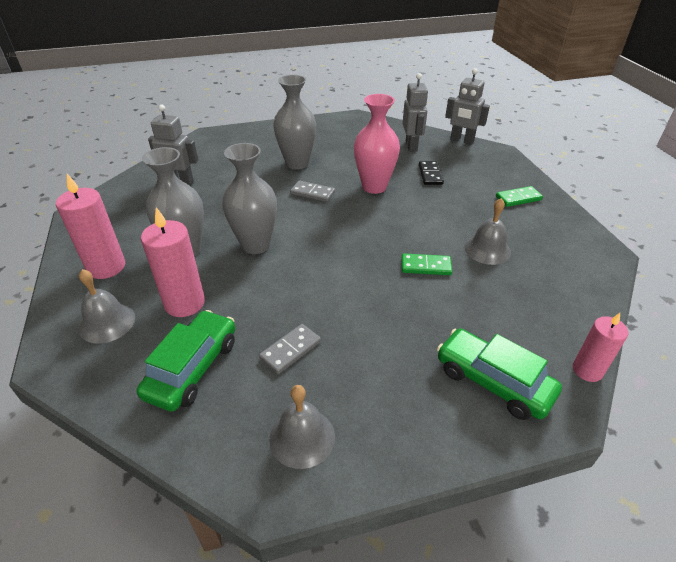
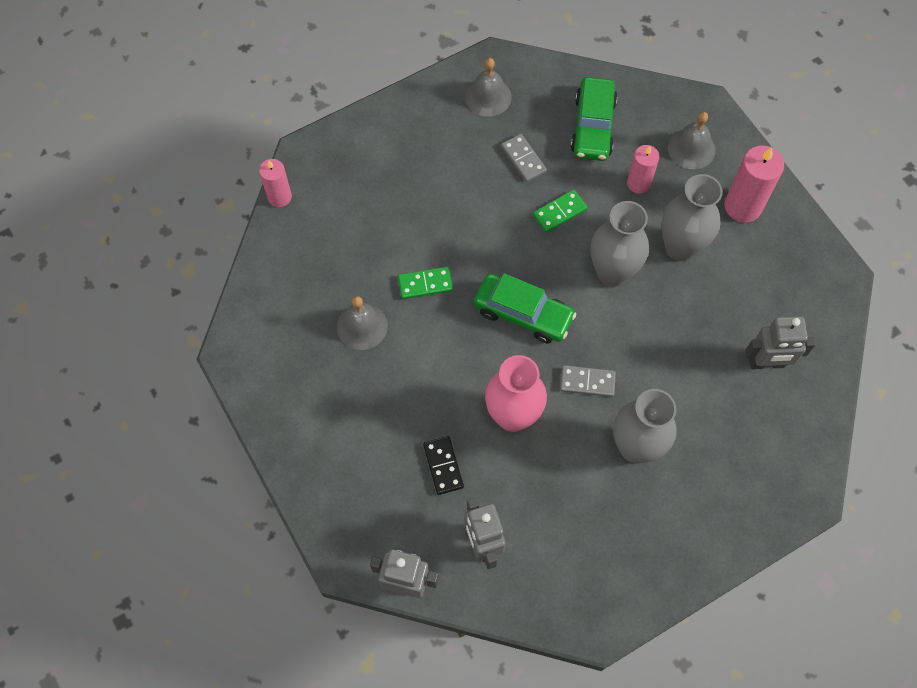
camera: 165 degrees right, 25 degrees up
(184, 303) = (638, 183): pink candle -> pink candle, size x0.64
(290, 350) = (523, 159): grey domino -> grey domino turned 60 degrees counterclockwise
(493, 381) = (356, 169): green car -> green car (523, 314)
(518, 198) = (323, 437): green domino -> green domino (559, 212)

